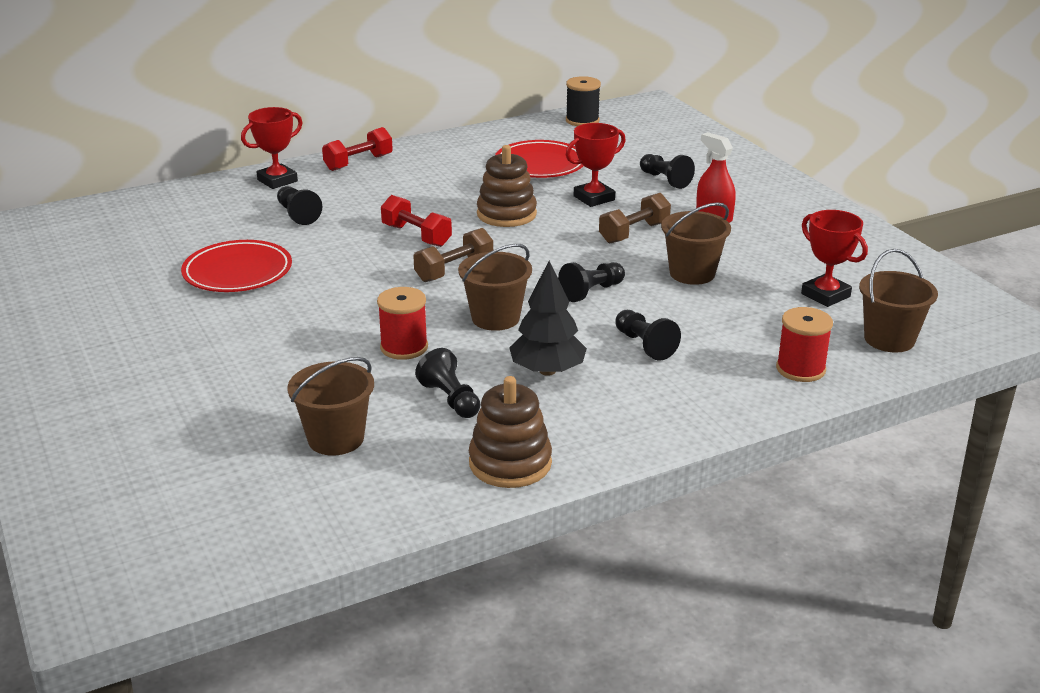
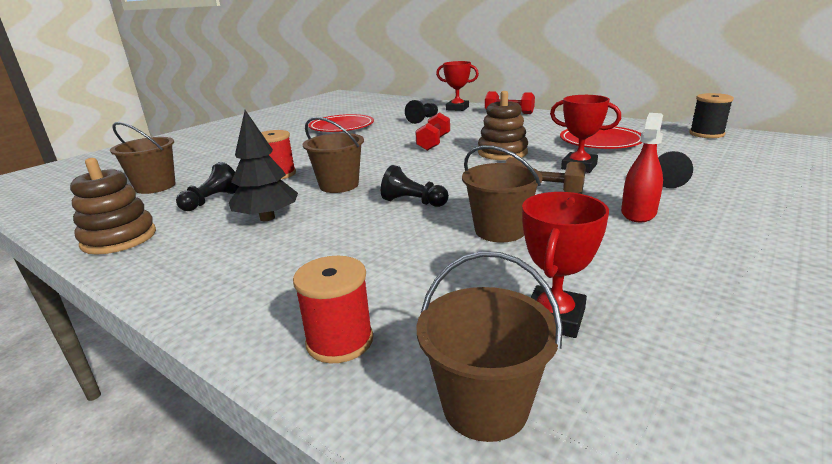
camera: 65 degrees right, 5 degrees down
(454, 270) = (397, 160): brown dumbbell -> none
(644, 345) = (335, 242): black pawn -> none

